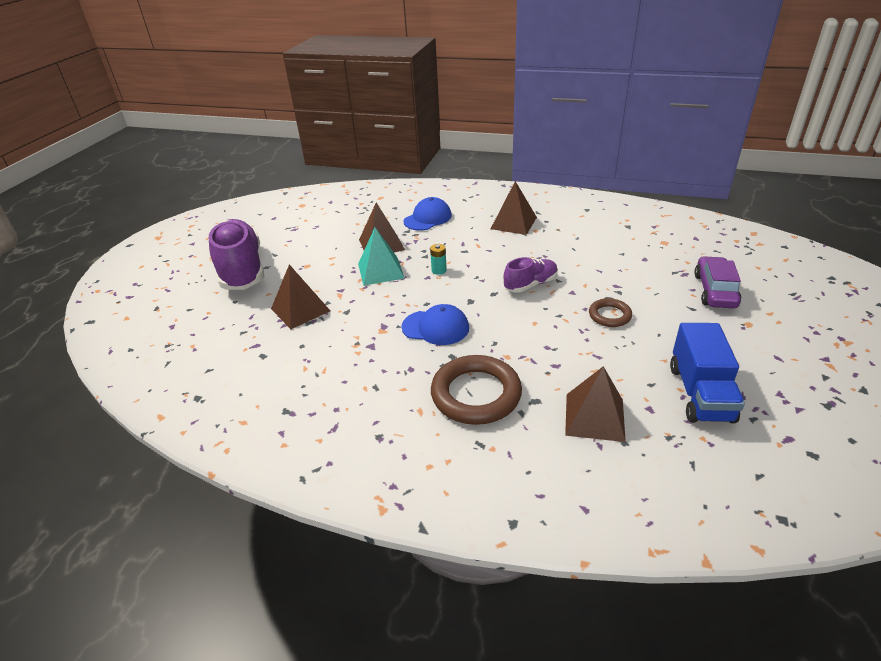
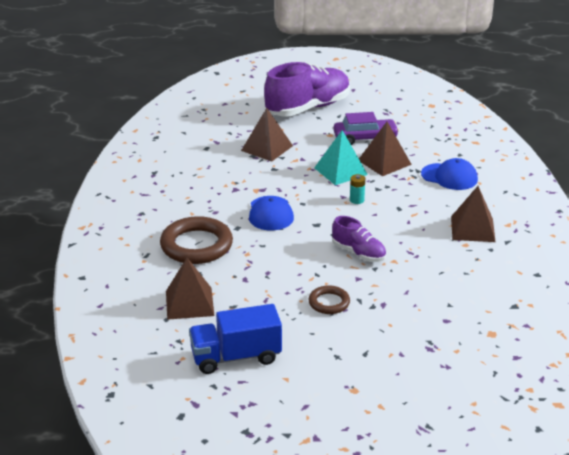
camera: 70 degrees right, 5 degrees down
(715, 291) = (405, 369): purple car -> purple car (365, 138)

